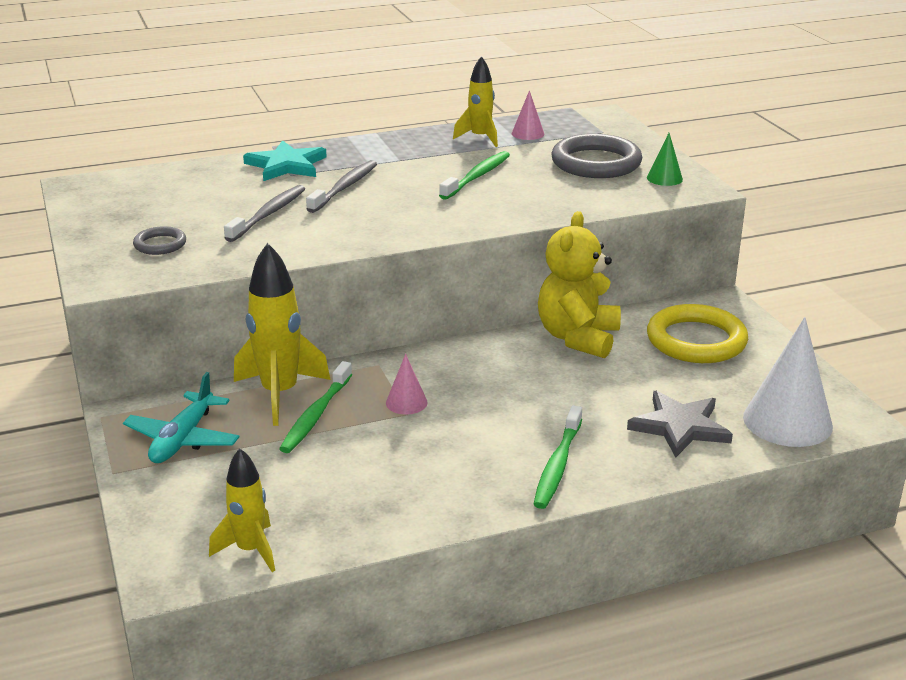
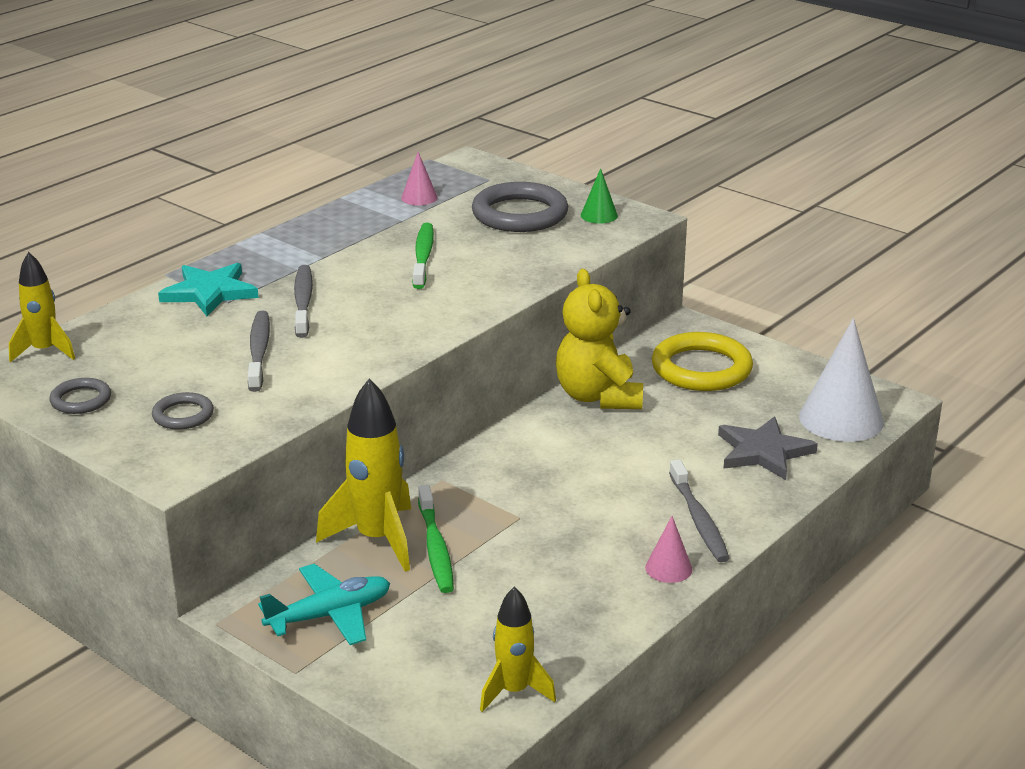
camera: 30 degrees left, 0 degrees up
(108, 215) = (81, 400): none -> grey ring
(183, 439) = (330, 615): turquoise plane -> turquoise plane turned 105 degrees counterclockwise
(406, 402) = (508, 507): pink cone -> pink cone (668, 568)
(480, 138) = (377, 213): yellow rocket -> yellow rocket (45, 351)
(557, 465) = (698, 519): green toothbrush -> grey toothbrush

